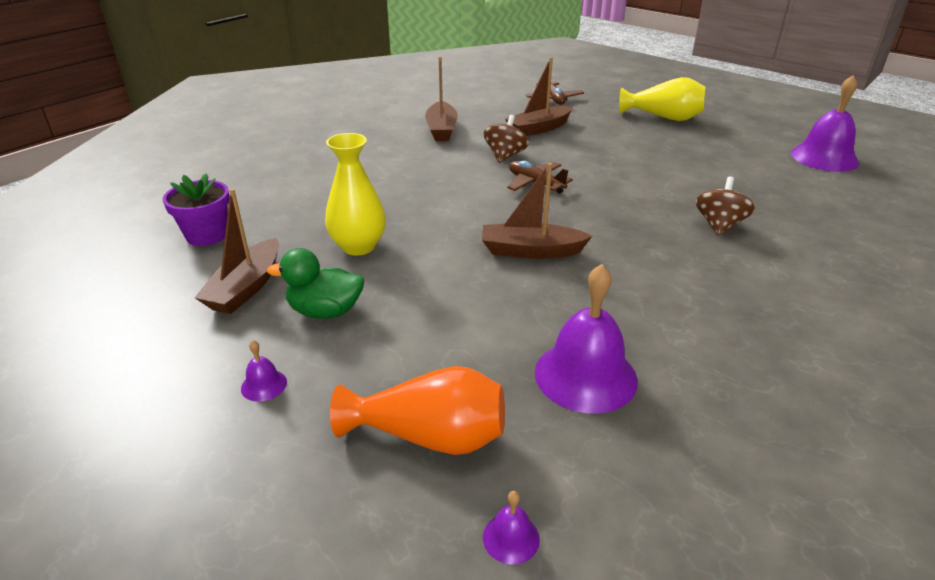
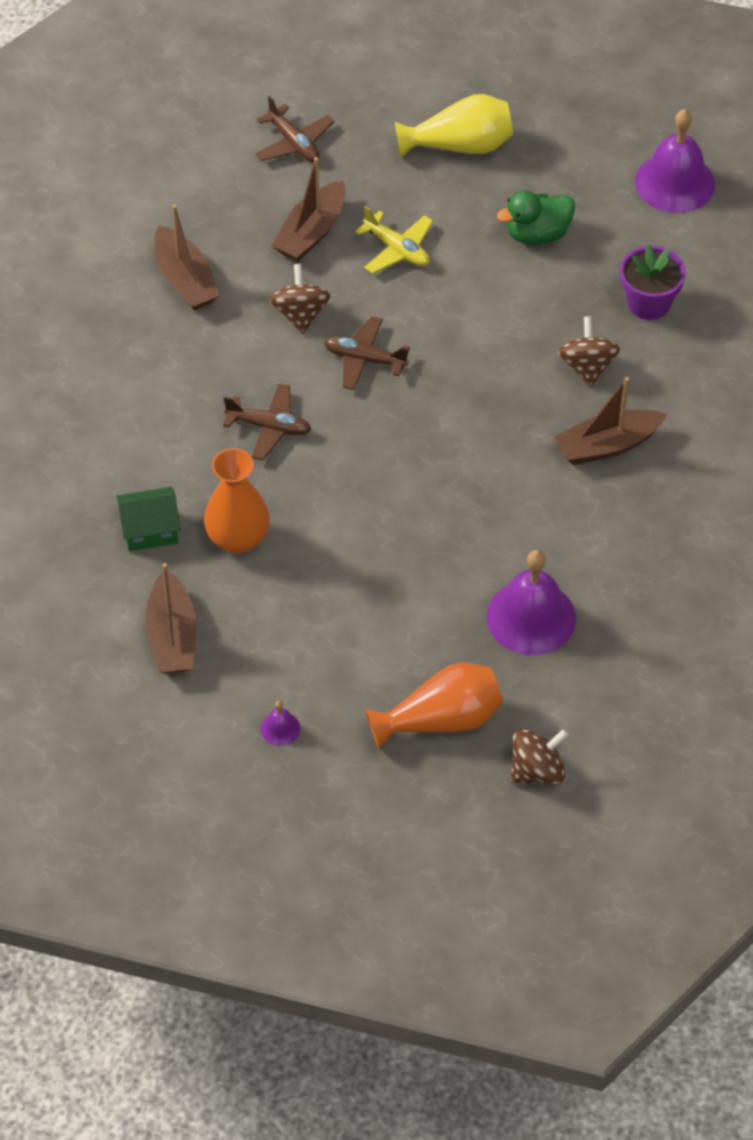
camera: 25 degrees left, 20 degrees up
(207, 235) = (64, 583): purple flower pot -> purple flower pot (648, 303)
(299, 225) = (150, 530): none -> green house
(325, 311) = (270, 634): green duck -> green duck (537, 234)
(358, 246) = (238, 539): yellow vase -> orange vase
(438, 197) = (269, 427): none -> brown plane
(511, 538) = (537, 770): purple bell -> brown spinning top
(531, 251) = (415, 480): brown boat -> brown boat (607, 445)
(594, 145) = (397, 249): none -> yellow plane

